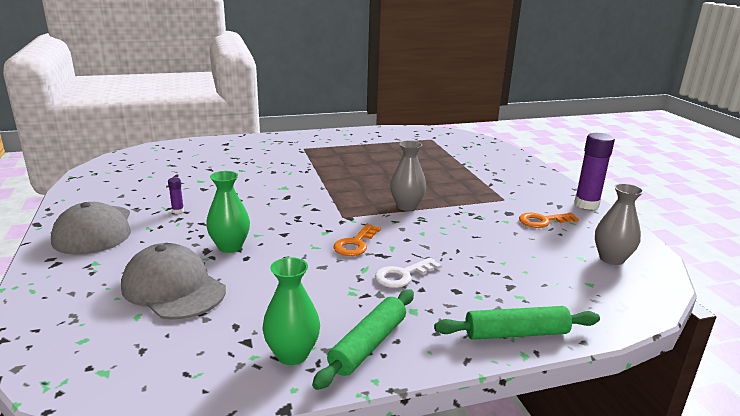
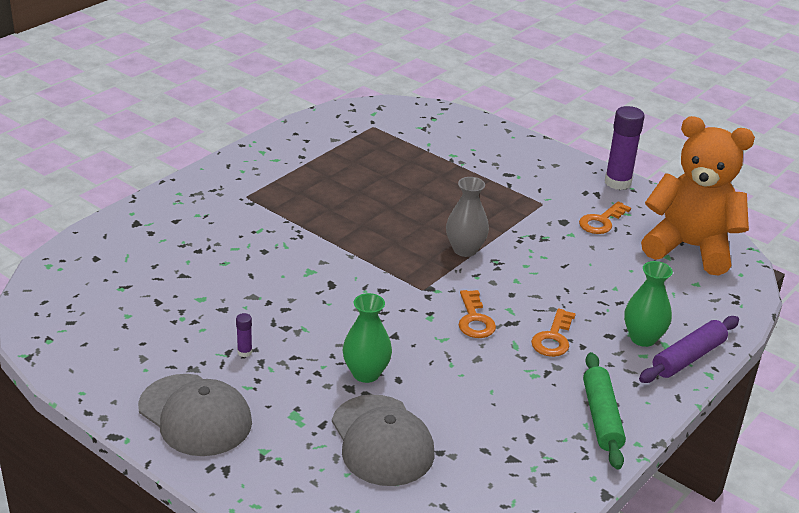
camera: 35 degrees left, 10 degrees up
(173, 288) = (382, 441): grey cap -> grey cap turned 120 degrees counterclockwise
(292, 354) = (559, 452): green vase -> green vase (643, 338)
(402, 275) = (553, 338): white key -> orange key
(516, 333) = (688, 358): green rolling pin -> purple rolling pin
(611, 259) = (690, 247): grey vase -> orange teddy bear

